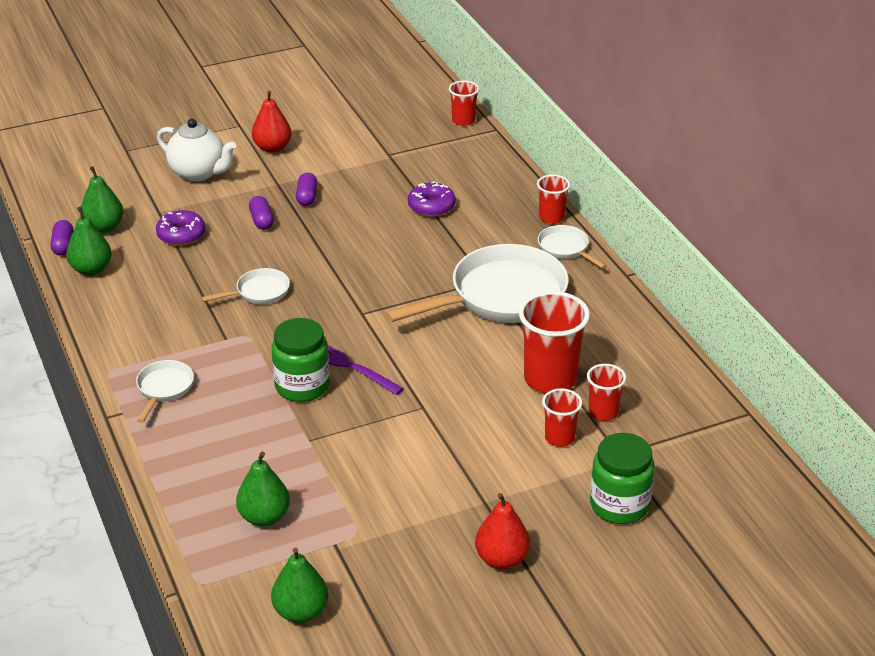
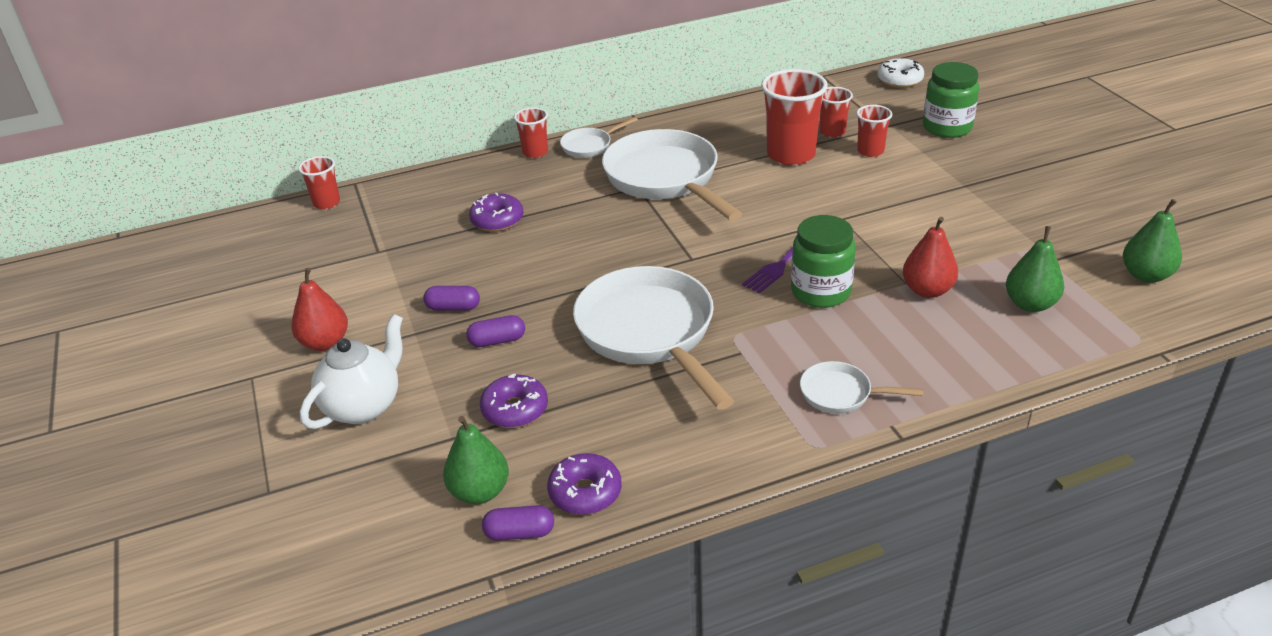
camera: 85 degrees left, 0 degrees up
(91, 269) = (585, 492): green pear -> purple donut
(259, 292) = (649, 333): white pan -> white pan, size x2.17
(501, 559) = (1031, 177): red pear -> red pear (927, 290)
(744, 478) = (899, 80): none -> white donut

